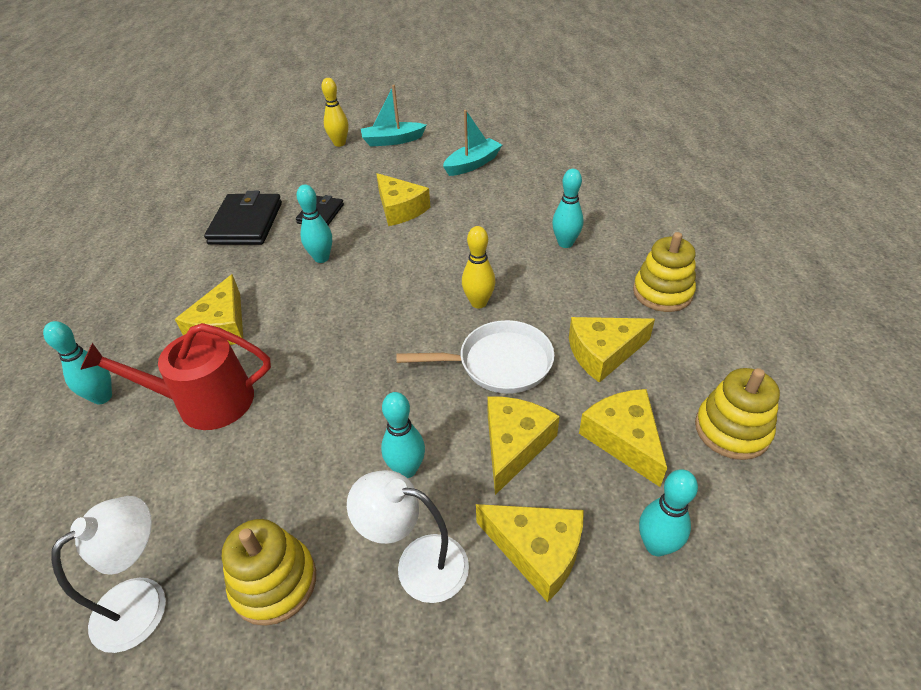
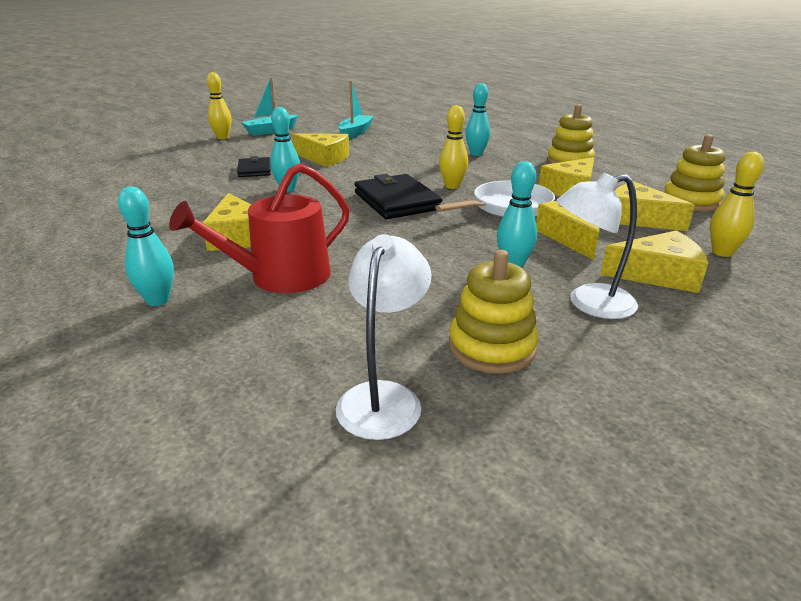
camera: 30 degrees left, 15 degrees down
(246, 223) = (185, 184): black wallet -> black wallet (396, 201)
(656, 545) = (722, 252): turquoise bowling pin -> yellow bowling pin

